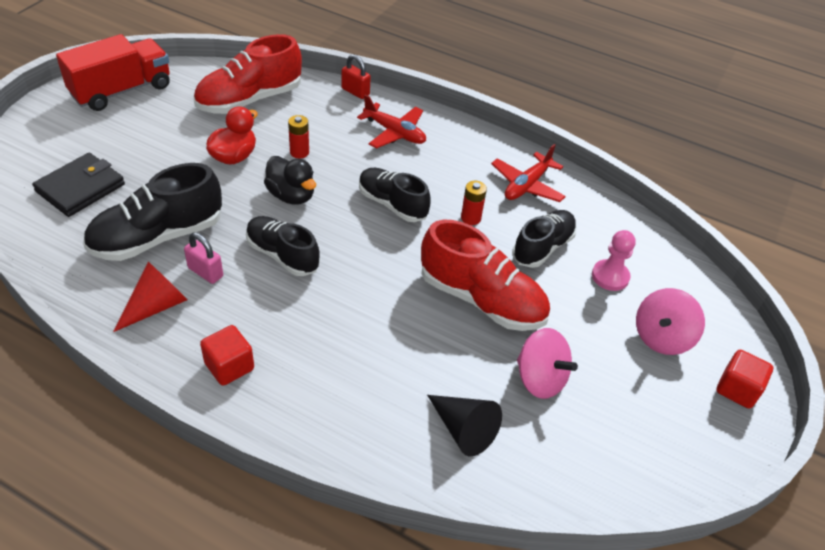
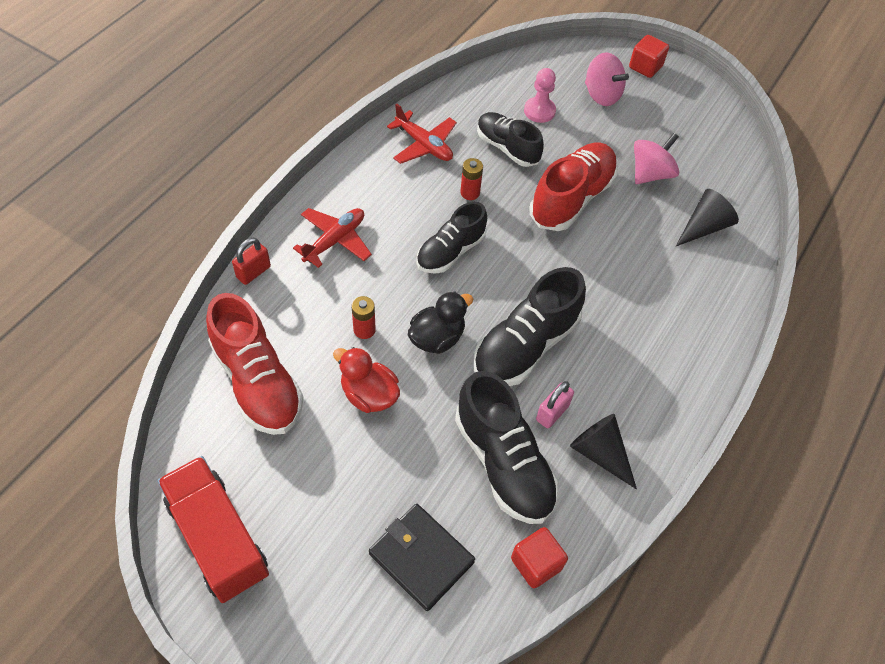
camera: 85 degrees left, 10 degrees up
(157, 306) = (600, 453): red cone -> black cone
(229, 366) = (665, 386): red cube -> red cube (536, 564)
(282, 255) = (525, 346): black shoe -> black shoe, size x1.50

